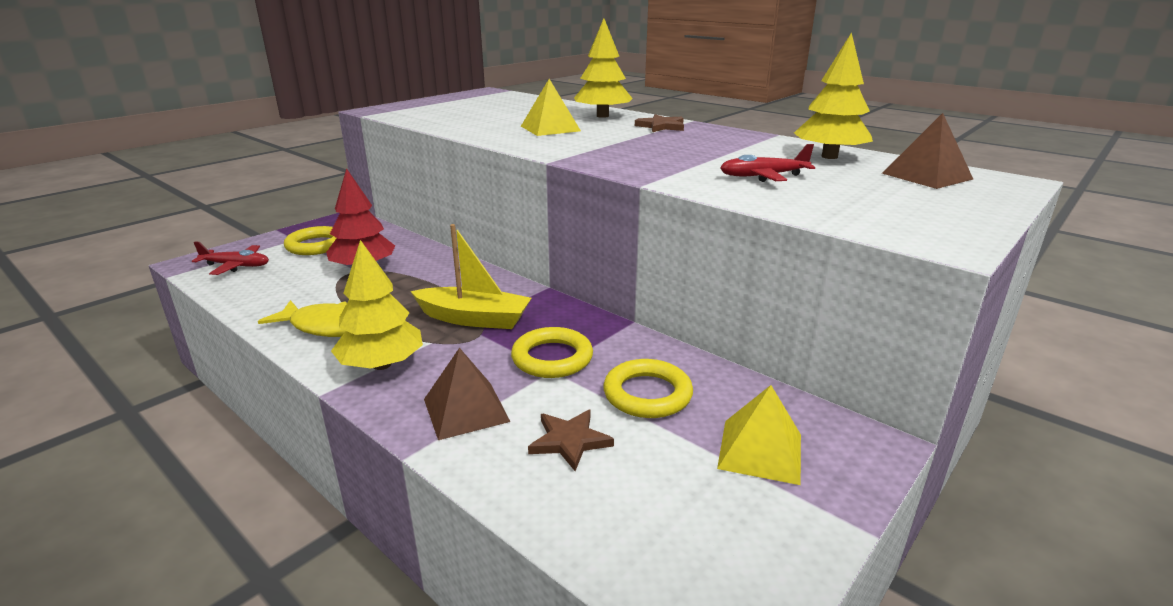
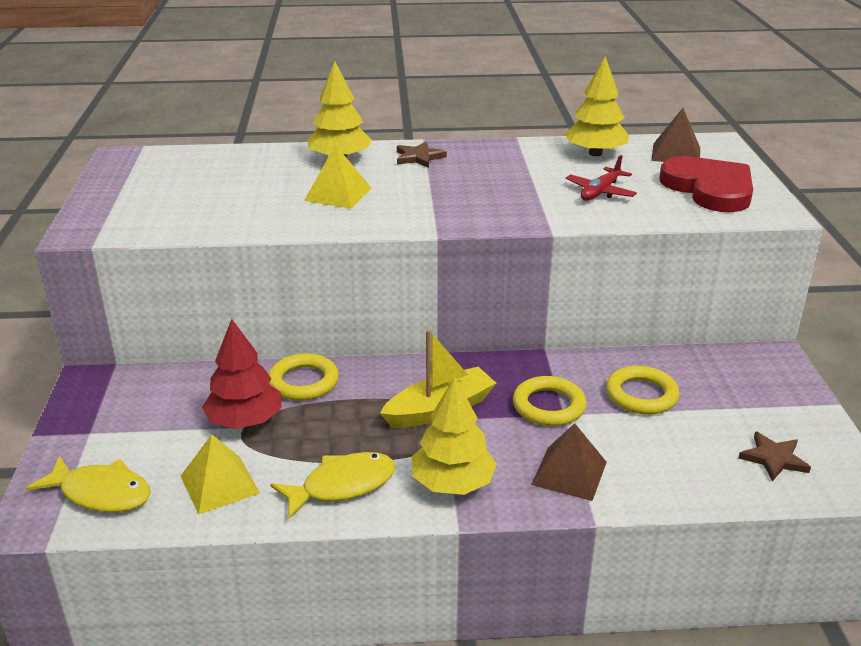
camera: 45 degrees left, 5 degrees up
(236, 266) = (101, 493): red plane -> yellow fish
(316, 245) = (134, 426): yellow ring -> yellow ring (303, 382)
(569, 441) = (656, 450): brown star -> brown star (773, 458)
(760, 451) = (742, 392): yellow pyramid -> yellow pyramid (219, 484)
(900, 205) = (709, 189): none -> red heart

